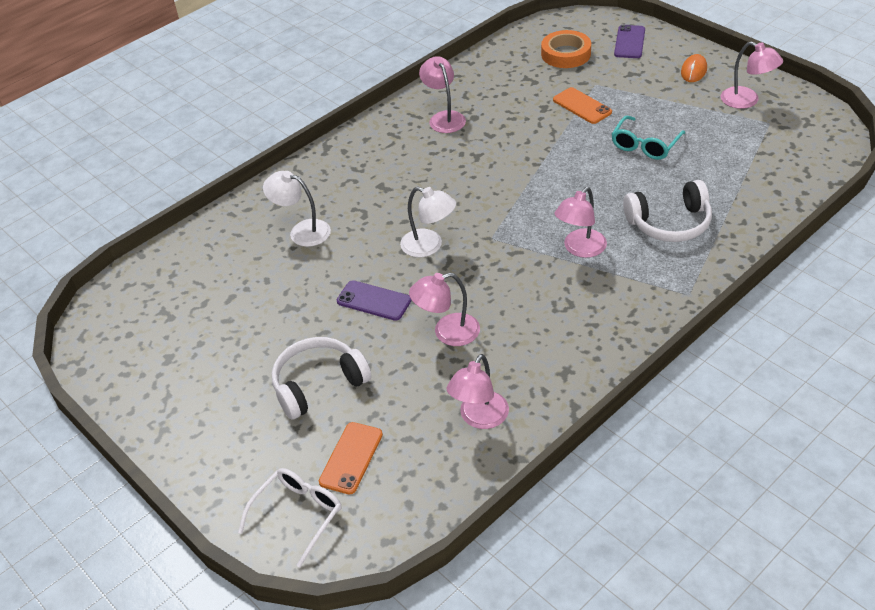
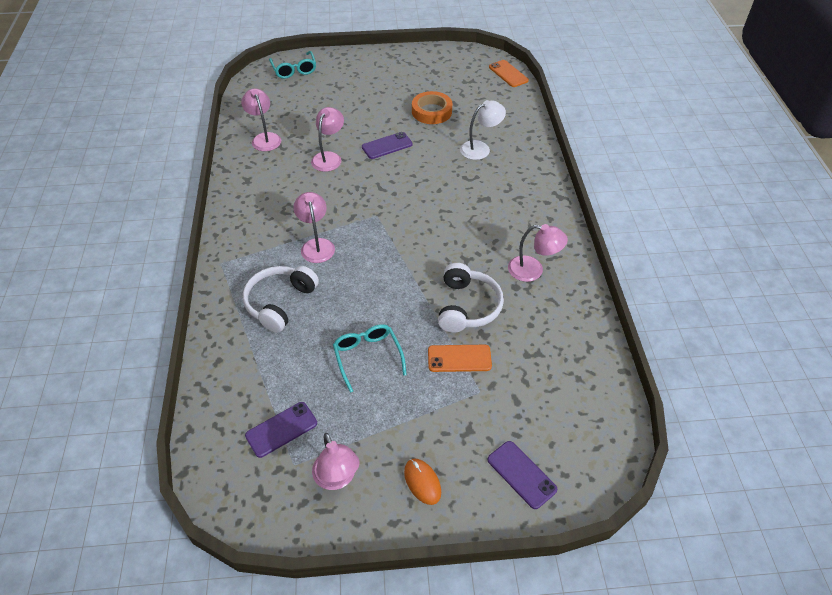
camera: 125 degrees right, 5 degrees up
(298, 515) = (294, 70): white glasses -> turquoise glasses
(318, 384) = (355, 104): white headphones -> white headphones (467, 306)
(351, 458) = (300, 94): orange phone -> orange phone (508, 74)
(429, 246) = (403, 187): white lamp -> none
(566, 54) = (549, 408): orange tape -> orange tape (431, 111)
(747, 101) = (337, 478): pink lamp -> pink lamp turned 105 degrees counterclockwise
(759, 144) = (281, 429): none -> purple phone

